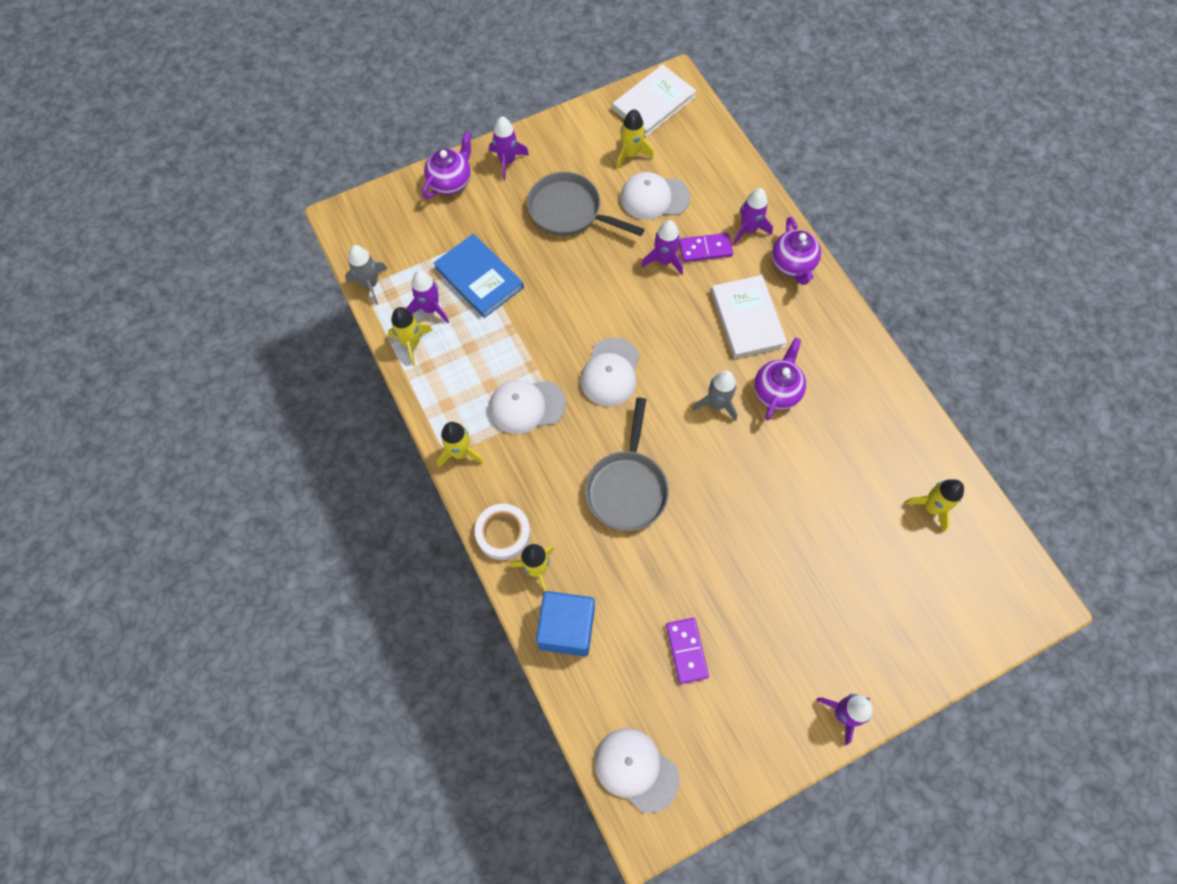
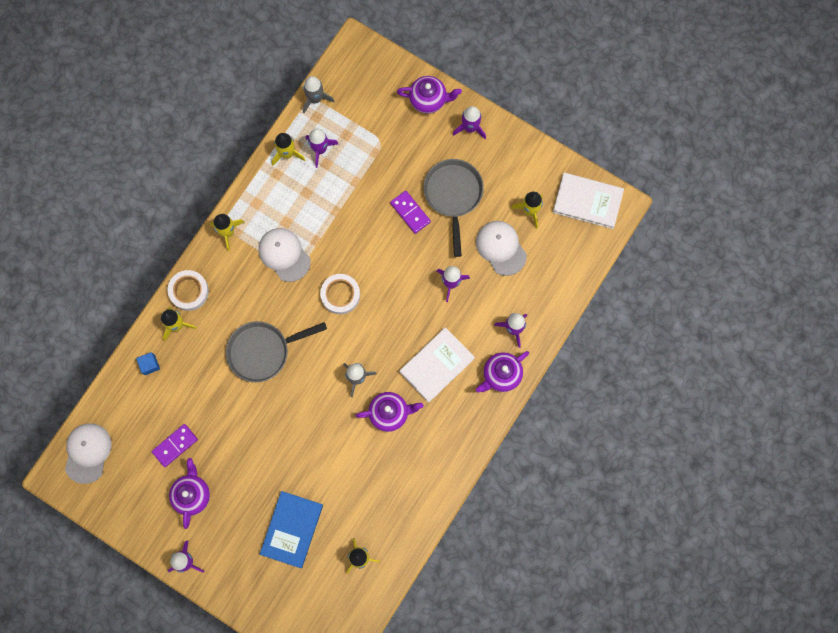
camera: 60 degrees right, 10 degrees up
(479, 278) = (362, 166): blue book -> blue book (291, 529)
(566, 628) = (150, 365): blue cube -> blue cube, size x0.47
(610, 372) = (340, 295): white cap -> white tape
(705, 249) = (478, 307): purple domino -> purple domino (410, 212)
(760, 662) = (192, 494): none -> purple teapot

